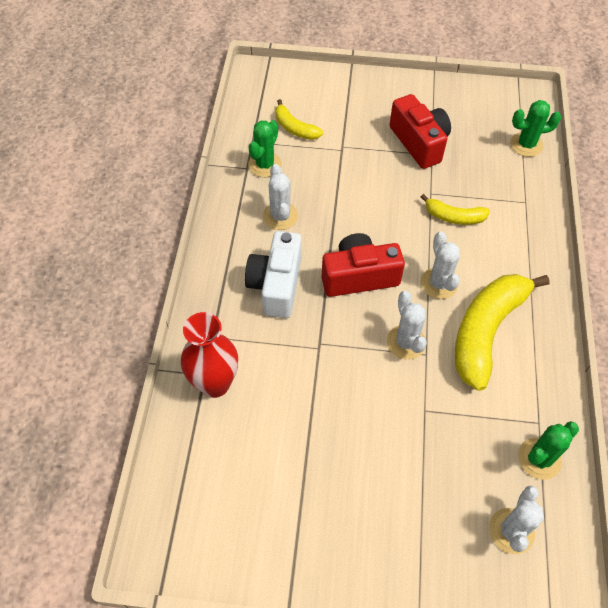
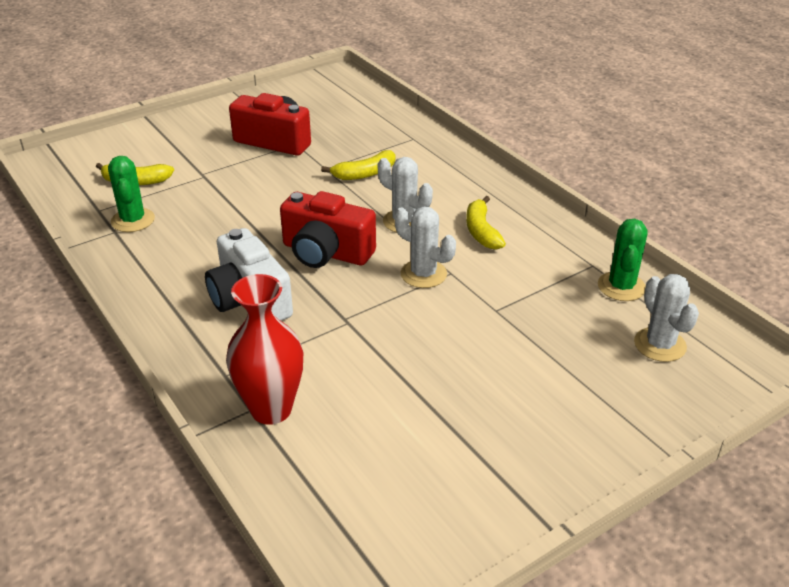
camera: 40 degrees left, 20 degrees down
(280, 216) = (194, 249): white cactus -> none
(359, 276) = (326, 252): red camera -> red camera turned 105 degrees counterclockwise
(486, 331) = (481, 231): yellow banana -> yellow banana, size x0.51
(526, 145) = (370, 105): green cactus -> none

